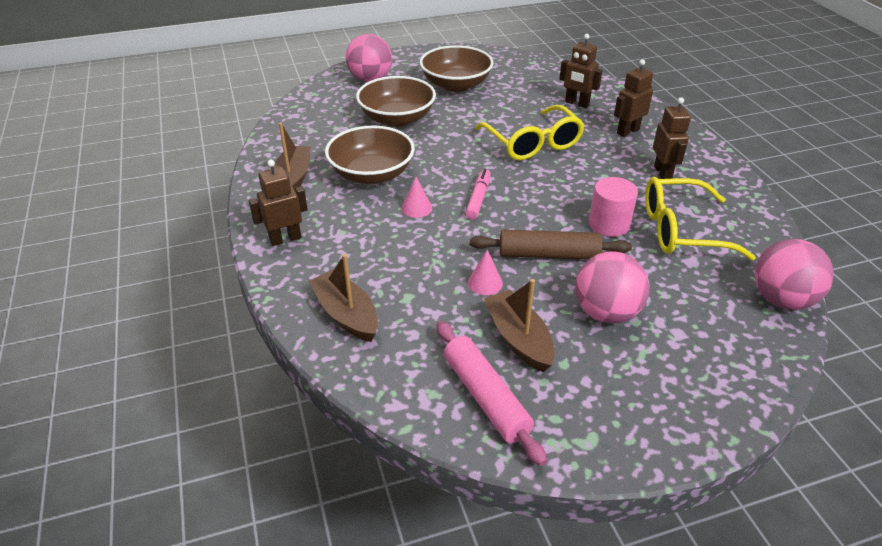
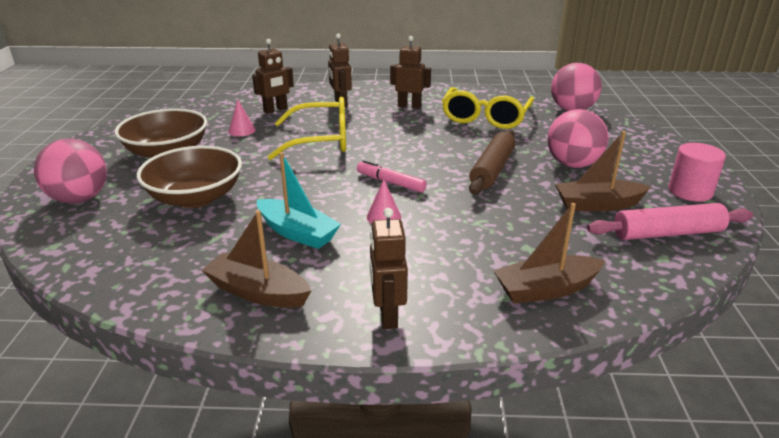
camera: 70 degrees left, 10 degrees down
(371, 174) = (297, 233): brown bowl -> turquoise boat
(485, 283) = (520, 204): pink cone -> pink cone (242, 130)
(609, 224) = (464, 139): pink cylinder -> pink cylinder (690, 191)

